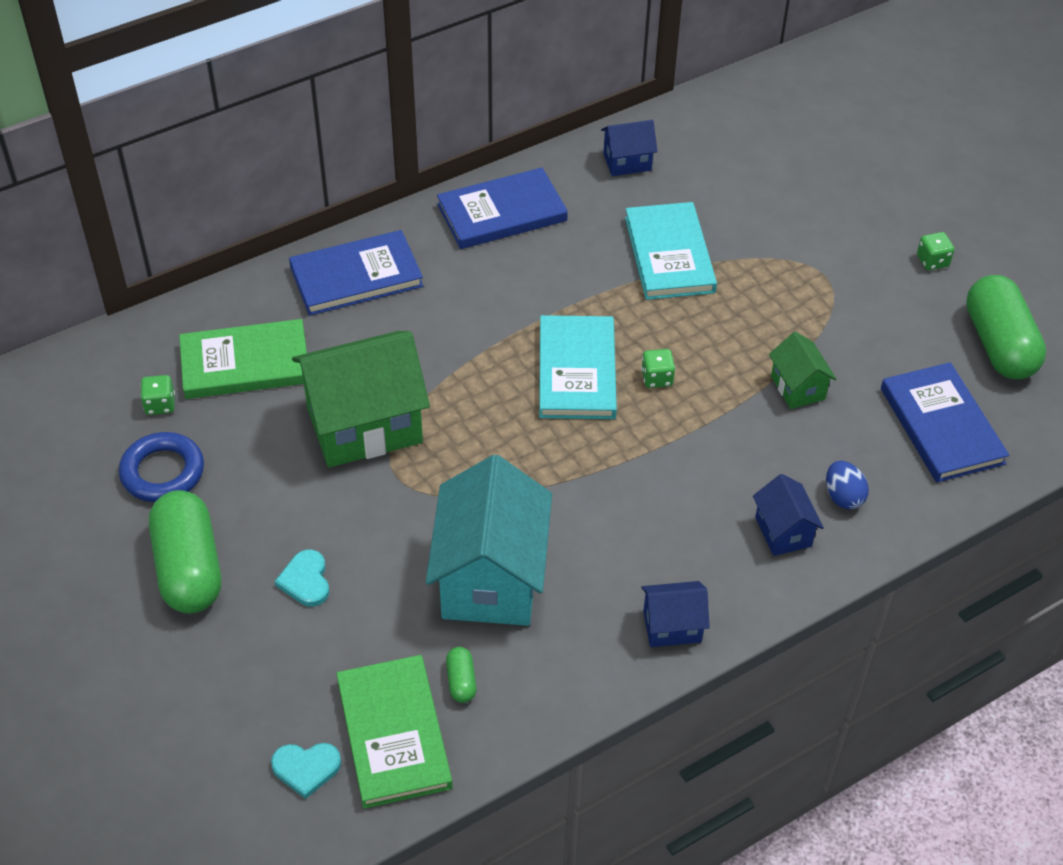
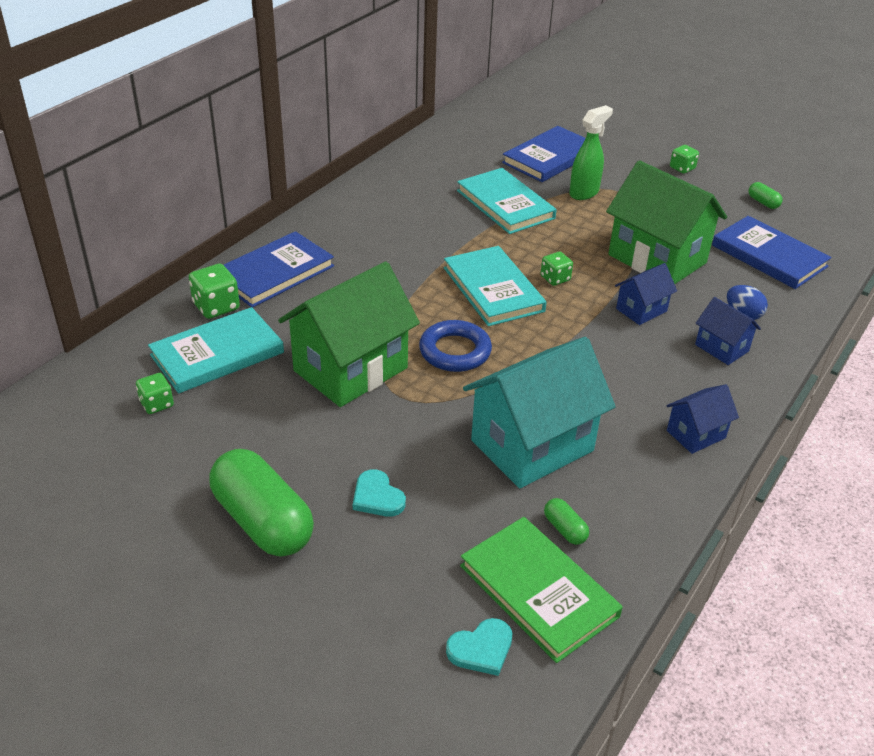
camera: 25 degrees left, 10 degrees down
(163, 472) = (191, 454): blue ring -> blue ring (455, 351)
(245, 363) = (217, 354): green book -> turquoise book
(274, 303) = (216, 307): none -> green dice
(491, 578) = (532, 446): turquoise house -> turquoise house turned 75 degrees clockwise
(502, 212) = (363, 207): blue book -> blue book (549, 158)
(627, 162) = (433, 159): blue house -> blue house (641, 310)
(778, 264) = (584, 193): none -> green spray bottle
(798, 387) = (657, 259): green house -> green house, size x2.05
(999, 344) = (763, 202): green capsule -> green capsule, size x0.42

